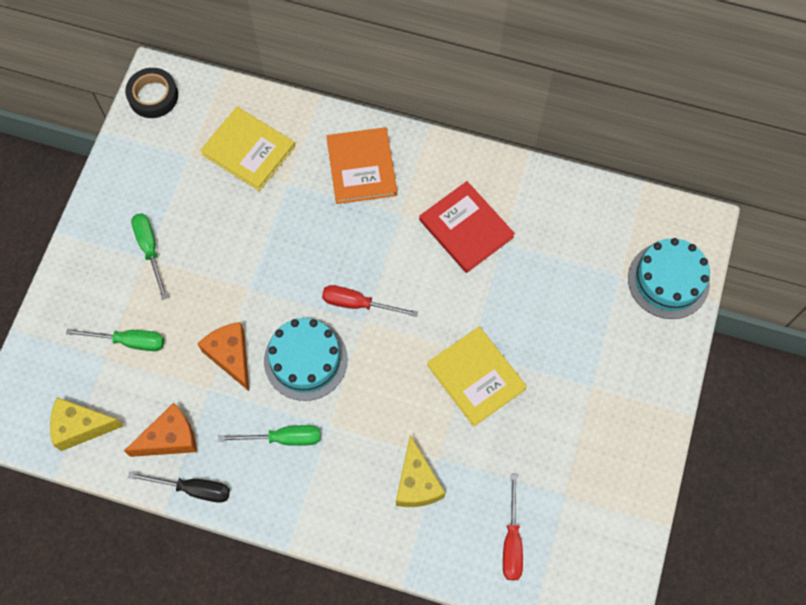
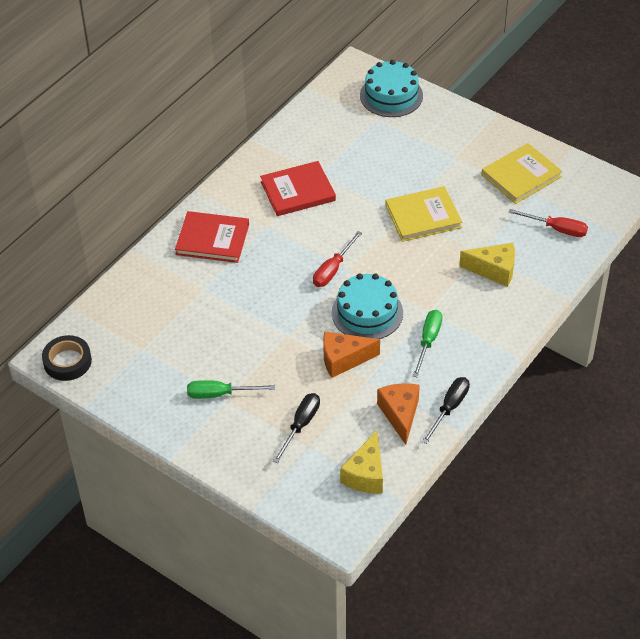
camera: 70 degrees left, 20 degrees down
(129, 341) = (301, 425): green screwdriver -> black screwdriver
(248, 150) = (158, 307): yellow book -> yellow book (521, 176)
(361, 167) = (212, 239): orange book -> red book

